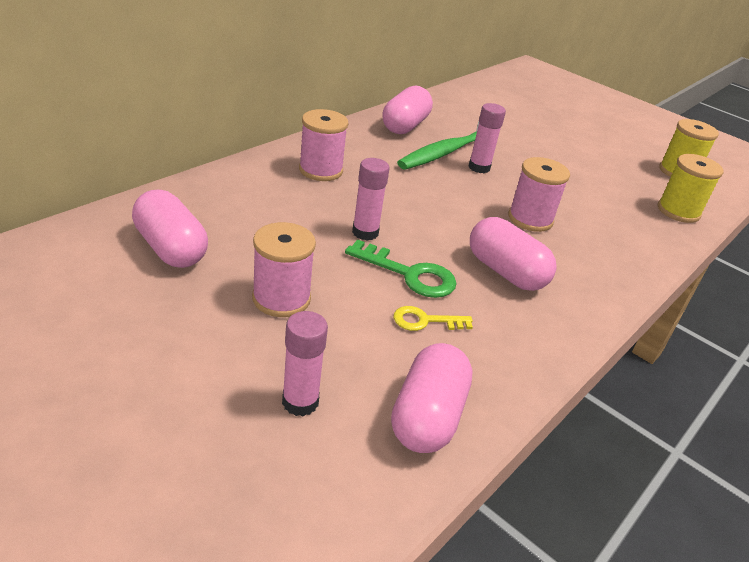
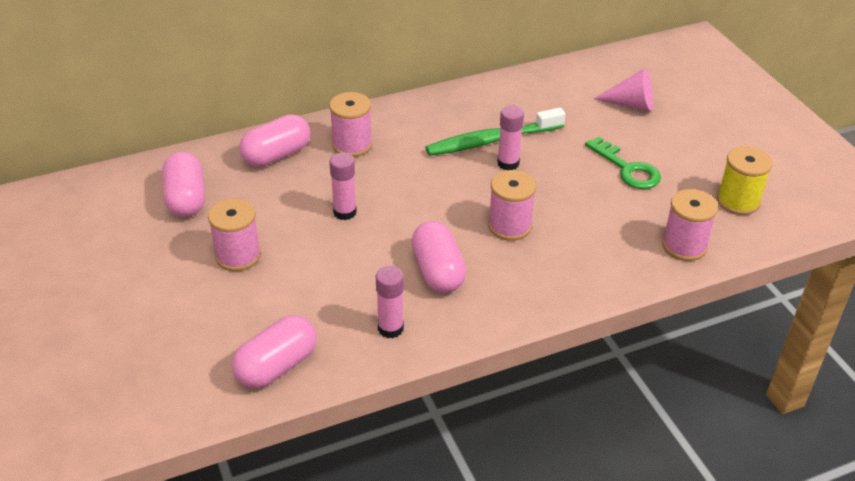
camera: 30 degrees right, 5 degrees up
(300, 402) = (199, 333): pink glue stick -> pink glue stick (390, 328)
(405, 126) = (472, 105): pink capsule -> pink capsule (276, 155)
(409, 274) = (352, 256): green key -> green key (627, 169)
(425, 321) = (333, 297): yellow key -> none
(531, 112) = (631, 104): none -> pink cone
(678, 211) = (684, 246): yellow spool -> pink spool

